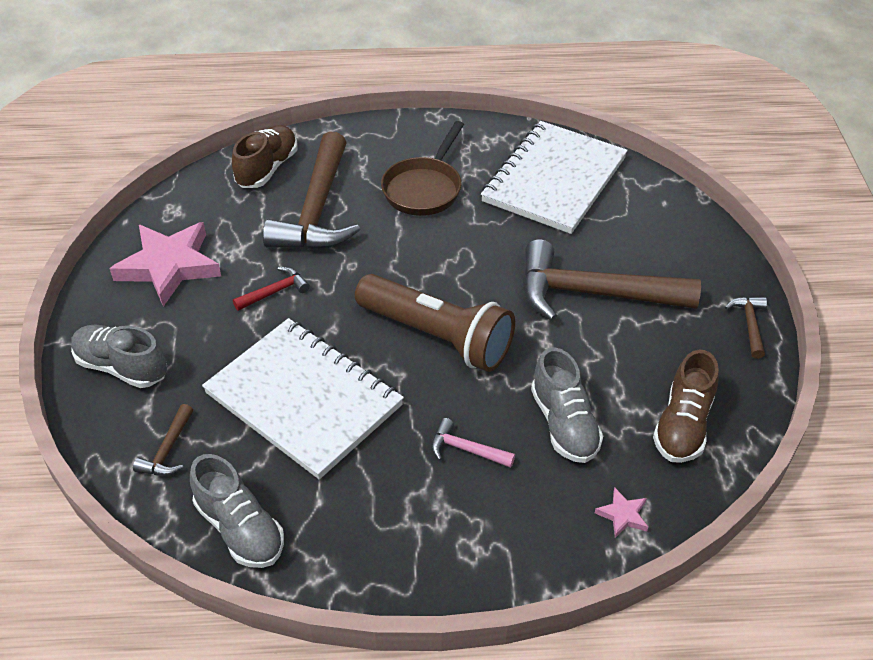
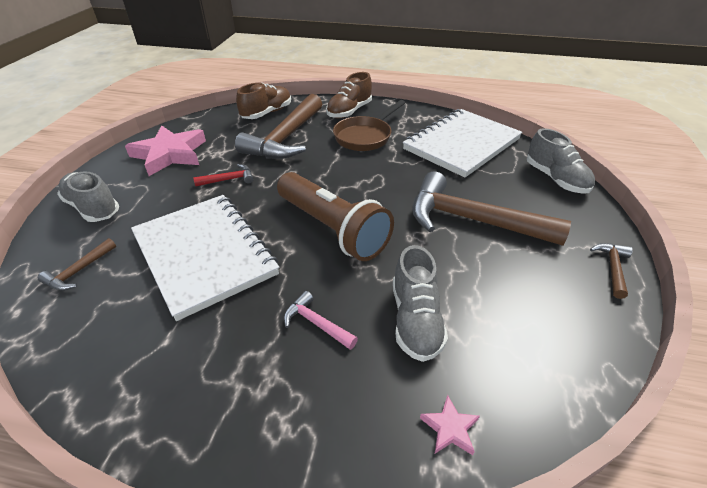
camera: 15 degrees right, 5 degrees down
(240, 528) = (85, 350): grey shoe -> grey shoe (555, 179)
(683, 425) = (534, 346): brown shoe -> brown shoe (349, 111)

